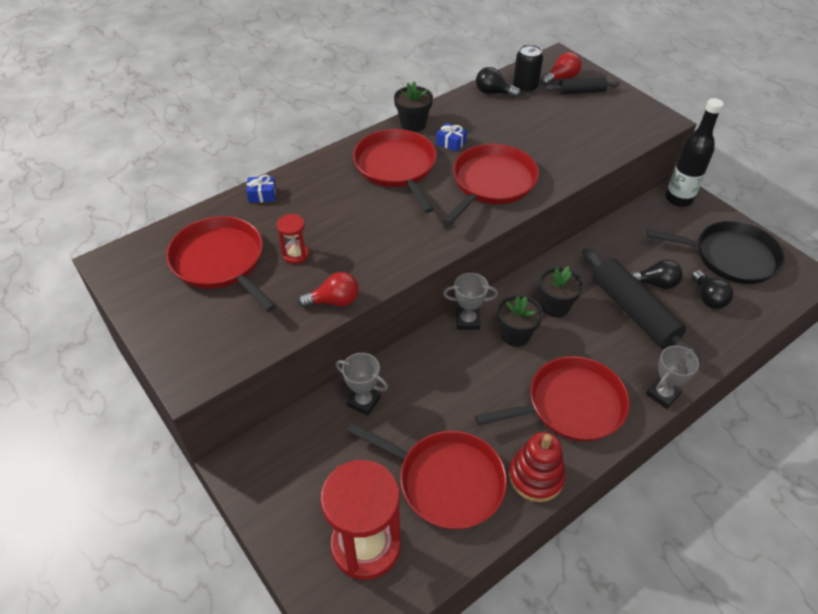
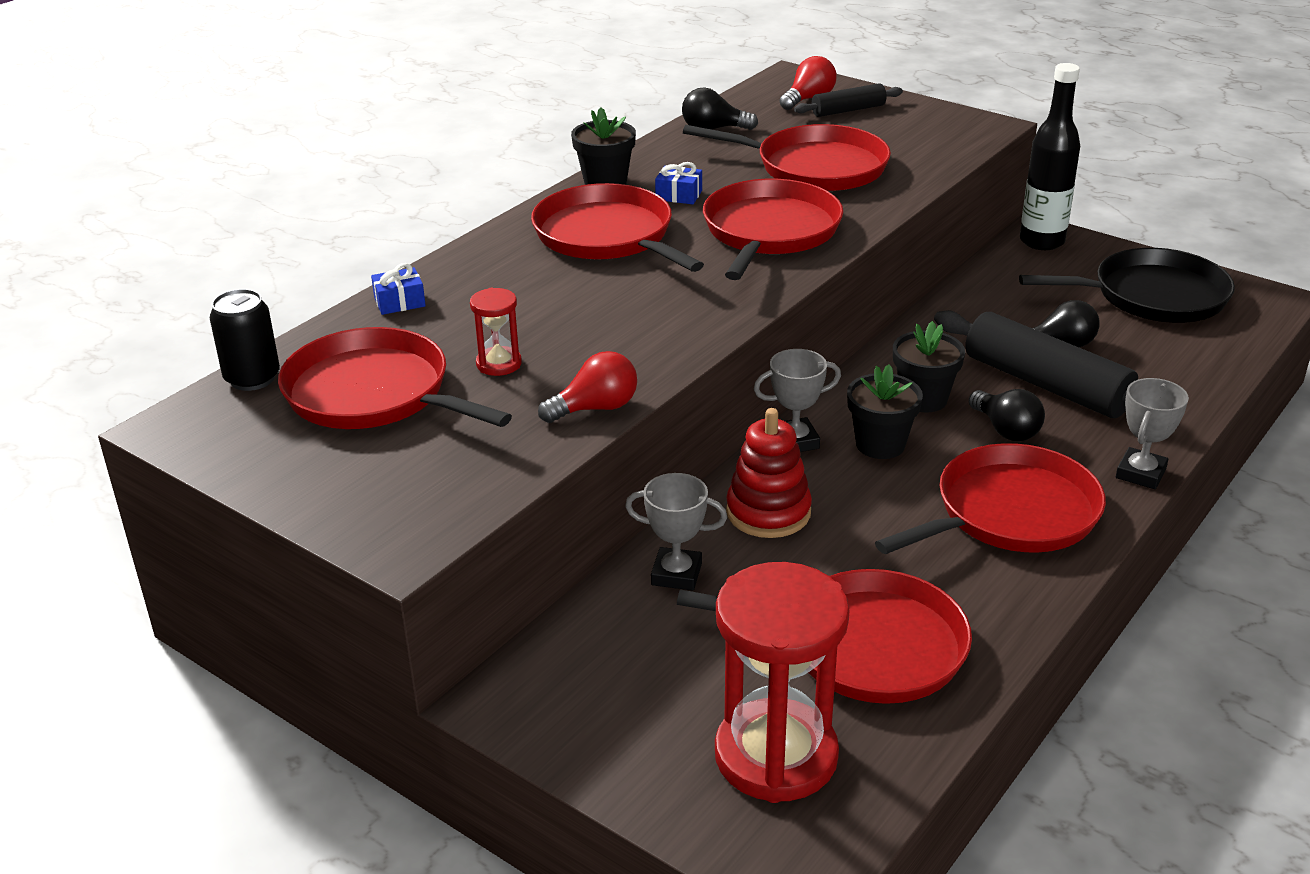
camera: 15 degrees left, 15 degrees down
(525, 87) = (759, 116): black can -> black can (252, 378)
(536, 477) = (1003, 611): red stacking toy -> red stacking toy (768, 512)
(541, 135) = (814, 167): none -> red pan
(708, 298) = (1145, 349): black light bulb -> black light bulb (1006, 430)

